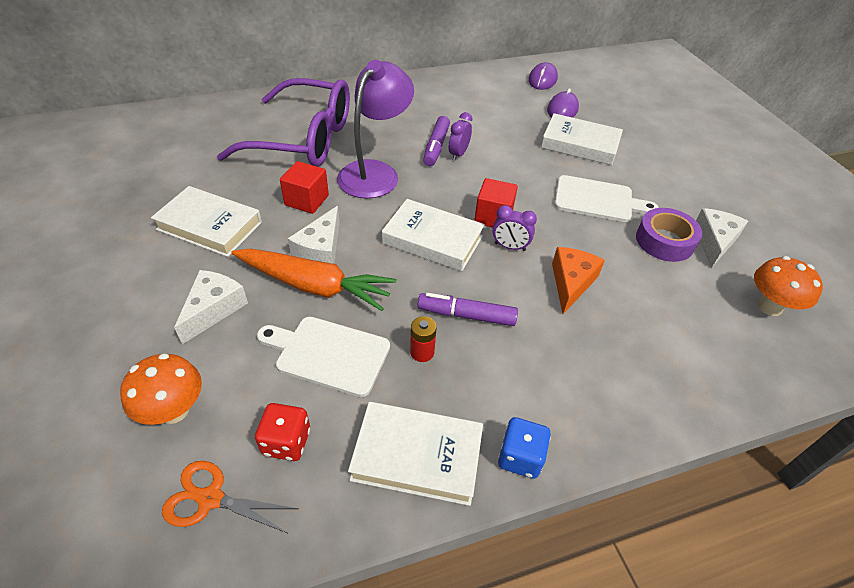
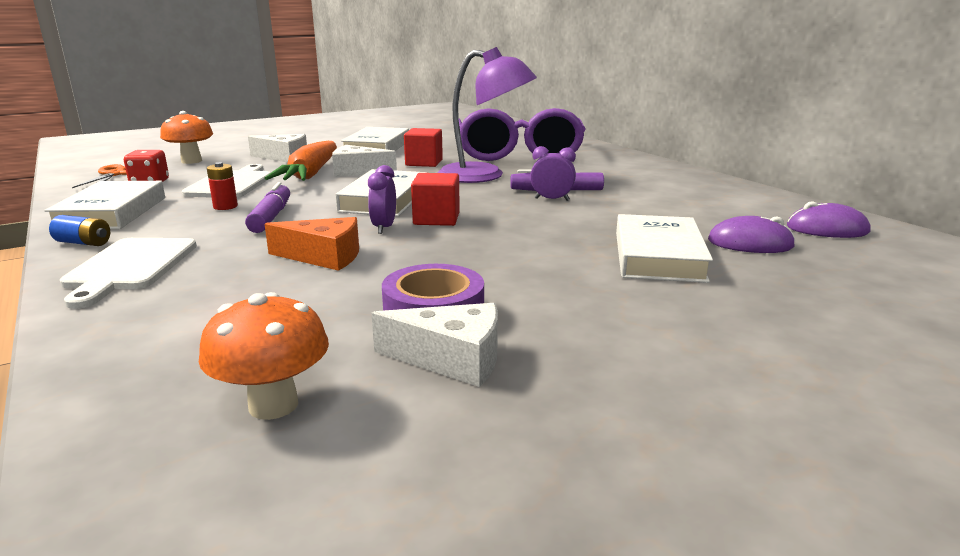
camera: 80 degrees right, 25 degrees down
(520, 457) = (83, 243): blue dice -> blue battery
(597, 200) = (513, 269): white cutting board -> white cutting board (129, 267)

